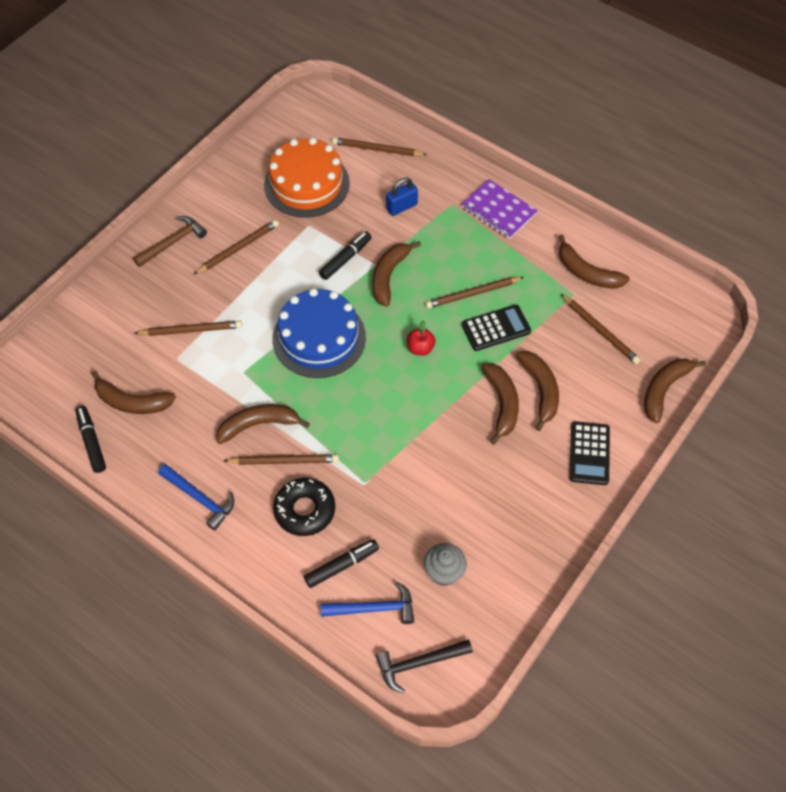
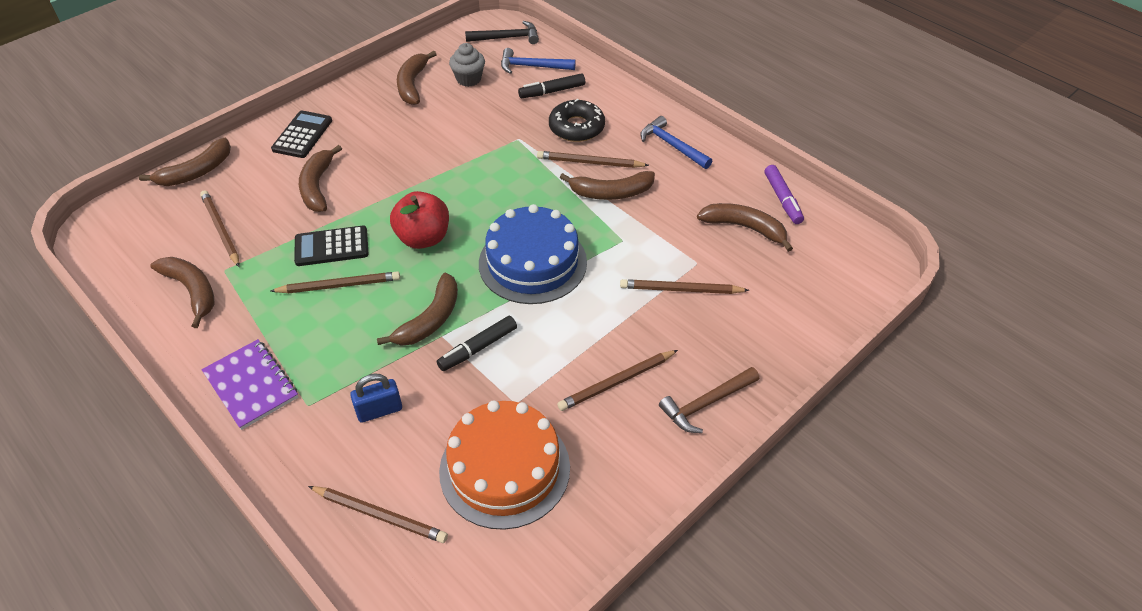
camera: 170 degrees left, 10 degrees down
(91, 442) = (782, 199): black marker -> purple marker
(420, 348) = (423, 238): red apple -> red apple, size x1.79
(502, 404) = (362, 180): brown banana -> brown banana (412, 84)

